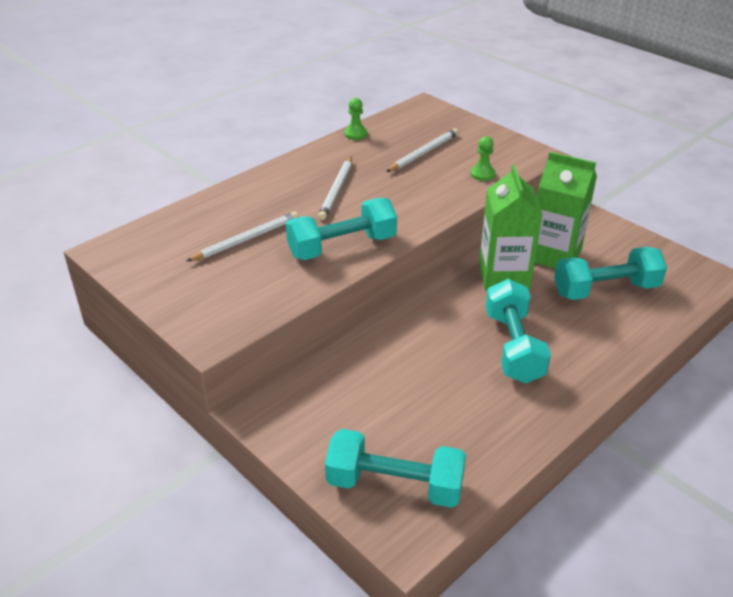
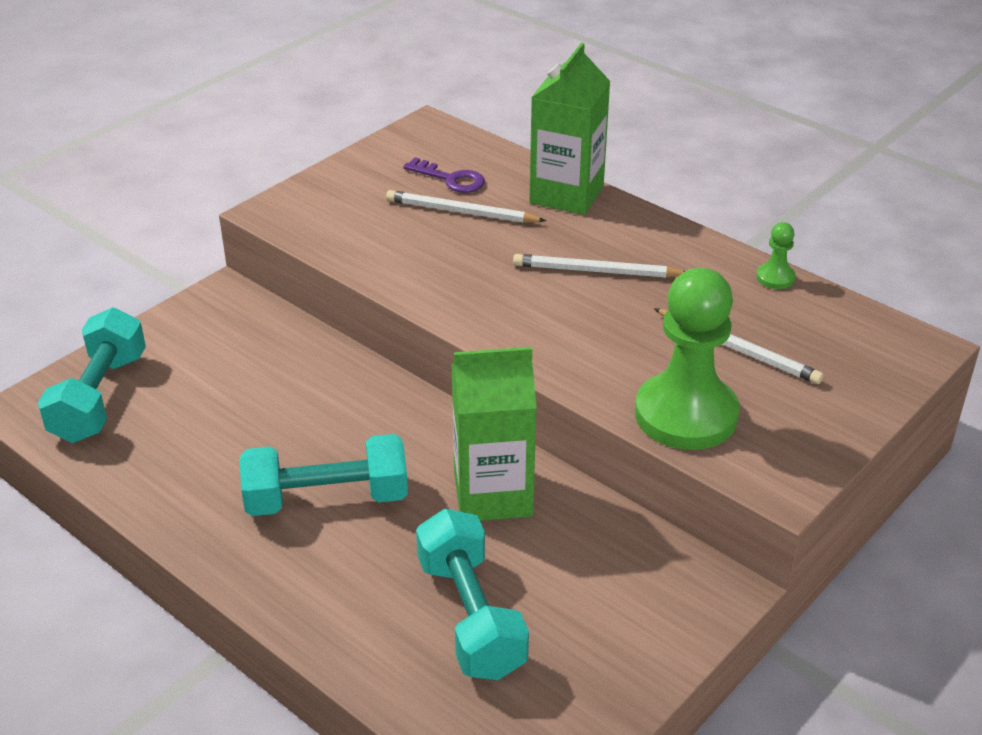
camera: 85 degrees right, 0 degrees up
(196, 242) = (450, 179): none -> purple key
(246, 239) = (461, 212): white pencil -> white pencil turned 150 degrees clockwise
(342, 247) = (453, 285): turquoise dumbbell -> none
(482, 174) = (686, 415): green pawn -> green pawn, size x2.38
(554, 255) = (561, 558): green carton -> green carton (566, 194)

